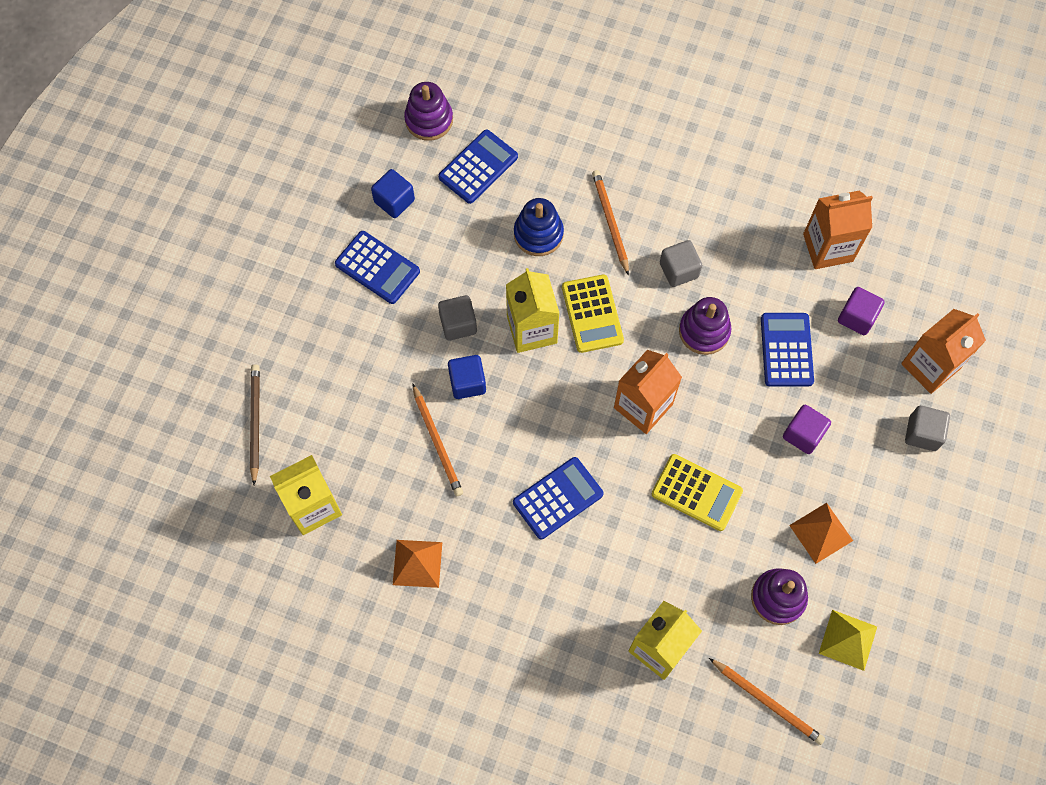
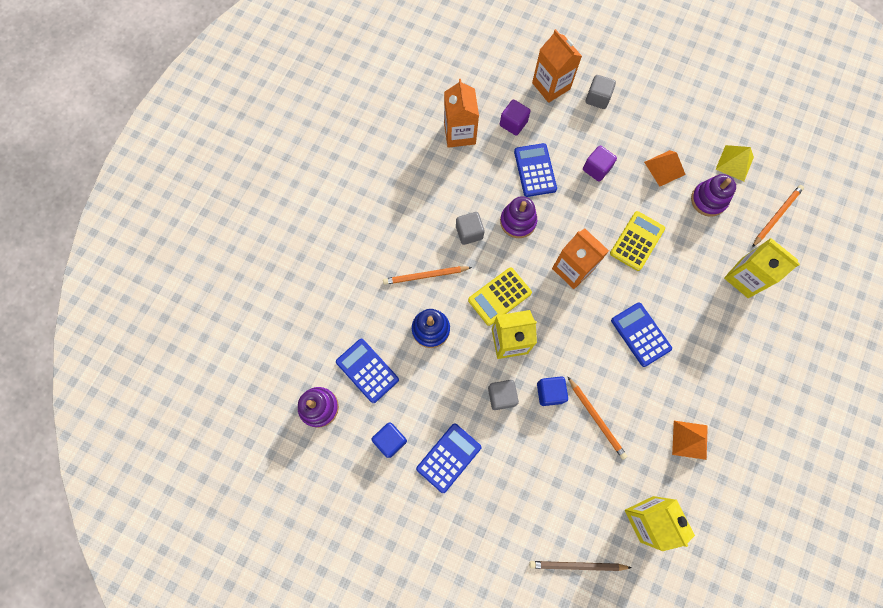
camera: 85 degrees left, 5 degrees up
(437, 442) = (596, 418): orange pencil -> orange pencil turned 75 degrees clockwise
(592, 314) = (499, 296): yellow calculator -> yellow calculator turned 150 degrees clockwise
(786, 350) = (535, 170): blue calculator -> blue calculator turned 75 degrees clockwise

